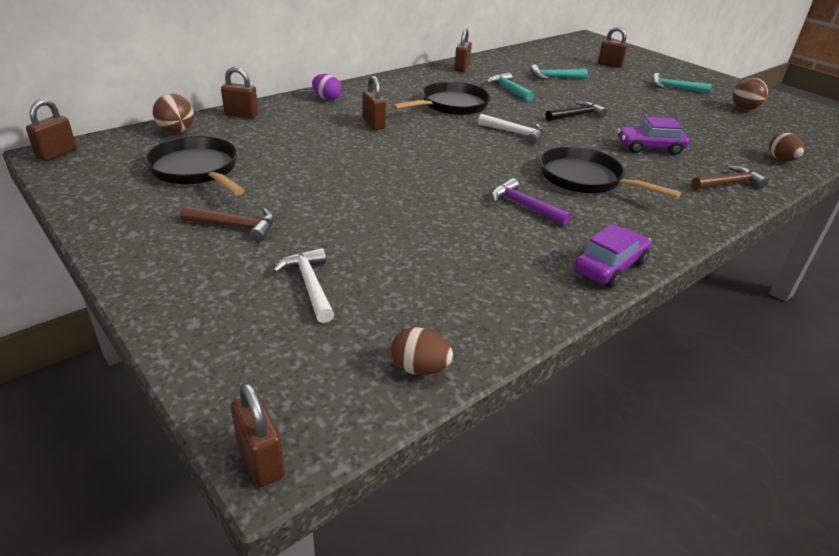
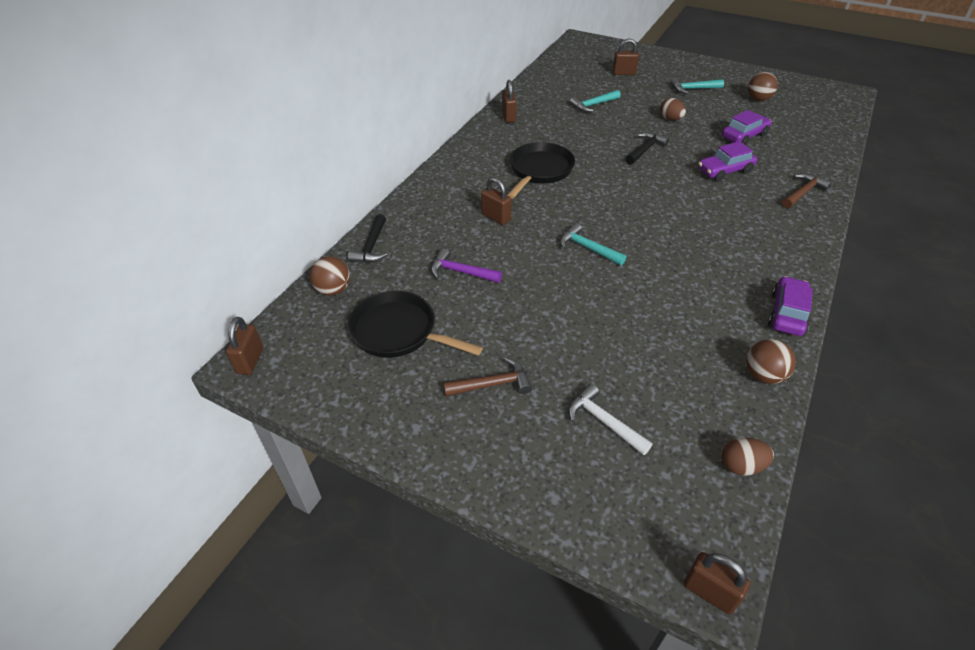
camera: 20 degrees left, 10 degrees up
(241, 115) = (371, 246): brown padlock -> black hammer
(327, 98) = (427, 198): purple egg -> none
(509, 89) = (569, 133): turquoise hammer -> turquoise hammer (588, 248)
(515, 133) = (616, 188): white hammer -> none
(524, 206) = (686, 272): purple hammer -> purple hammer (461, 272)
(527, 305) = (763, 375): none -> brown ball
(585, 179) = (706, 225): black pan -> none
(699, 129) = (744, 136): none -> purple car
(781, 159) = (819, 152): brown egg -> brown egg (670, 119)

